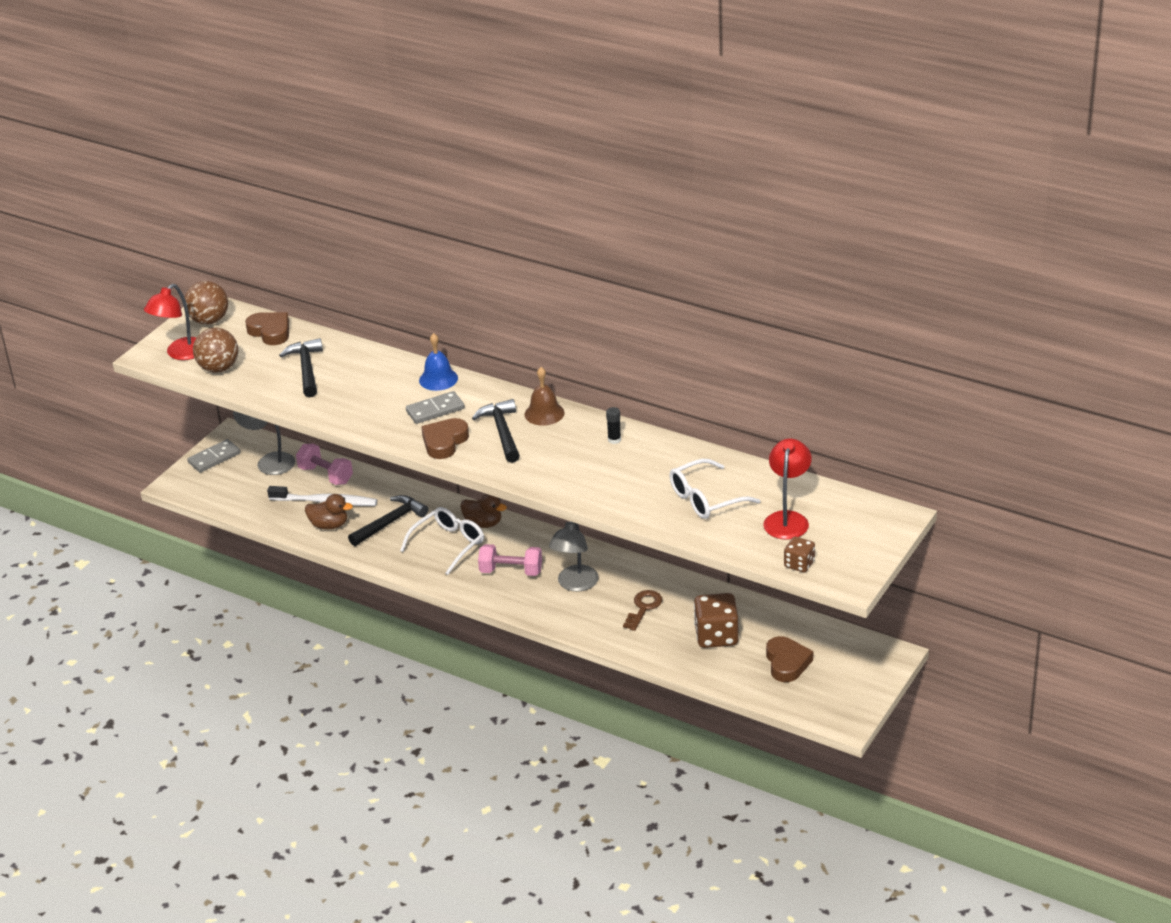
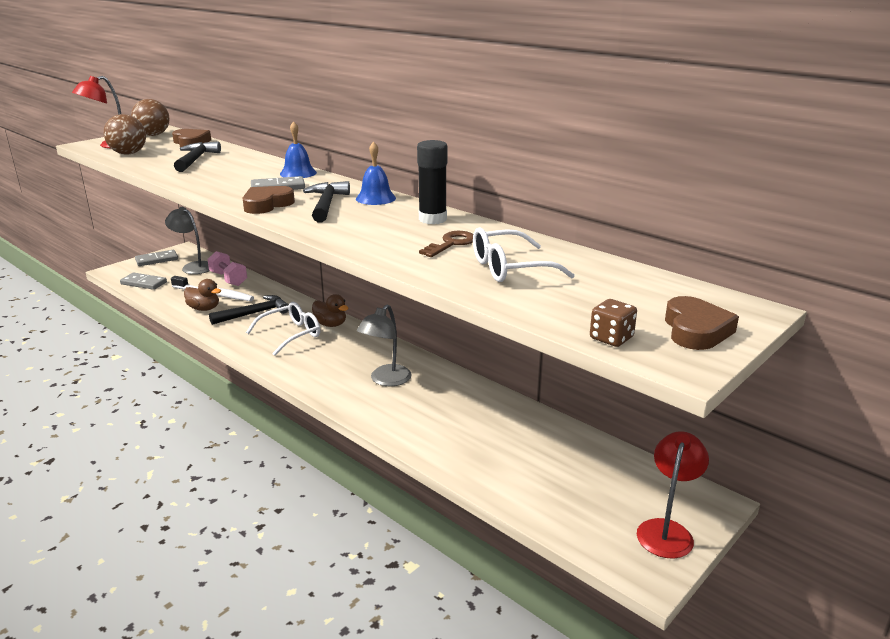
camera: 10 degrees right, 10 degrees down
(229, 499) = (143, 283): none -> grey domino
(511, 571) = (332, 361): pink dumbbell -> none
(544, 413) = (375, 198): brown bell -> blue bell
(614, 440) = (432, 219): black glue stick -> black glue stick, size x1.99
(643, 608) = (443, 410): brown key -> brown key (451, 244)
(716, 636) = (510, 448): brown dice -> none
(787, 519) = (605, 295): red lamp -> red lamp (667, 530)
(787, 663) = (584, 489): brown heart -> brown heart (696, 330)

